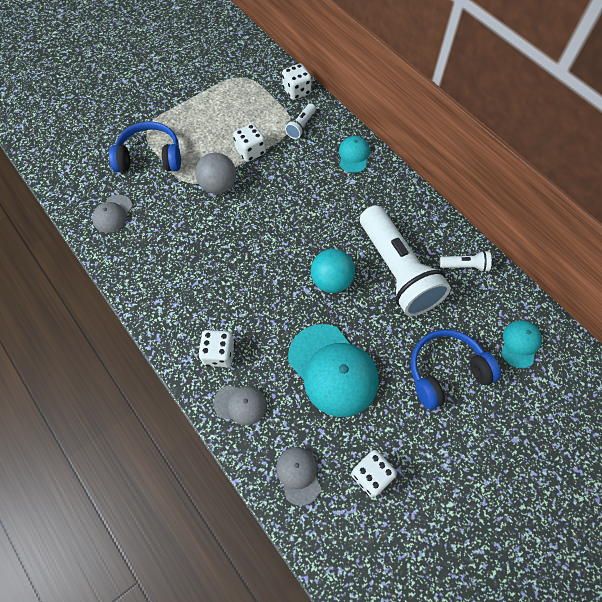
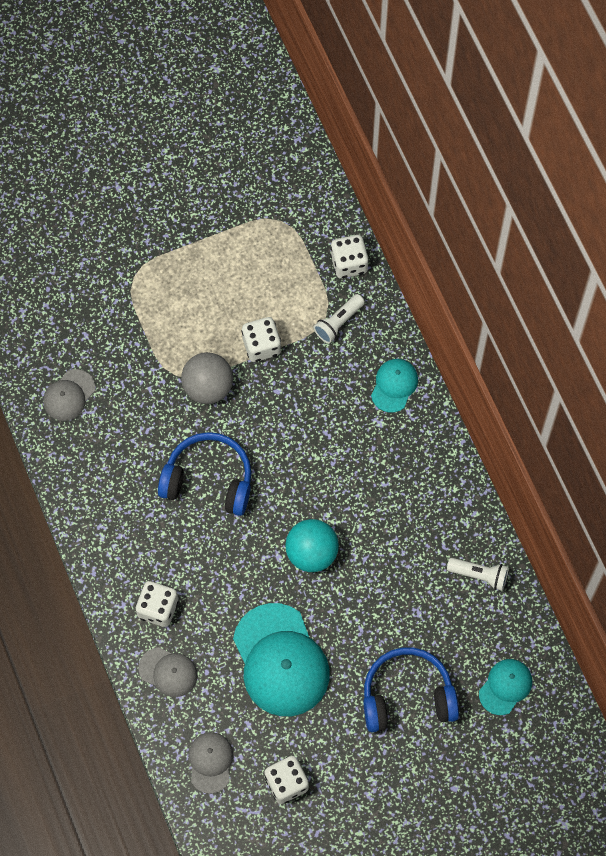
camera: 15 degrees right, 5 degrees up
(150, 157) = (130, 322): blue headphones -> blue headphones (209, 479)
(397, 271) = (395, 561): white flashlight -> none

